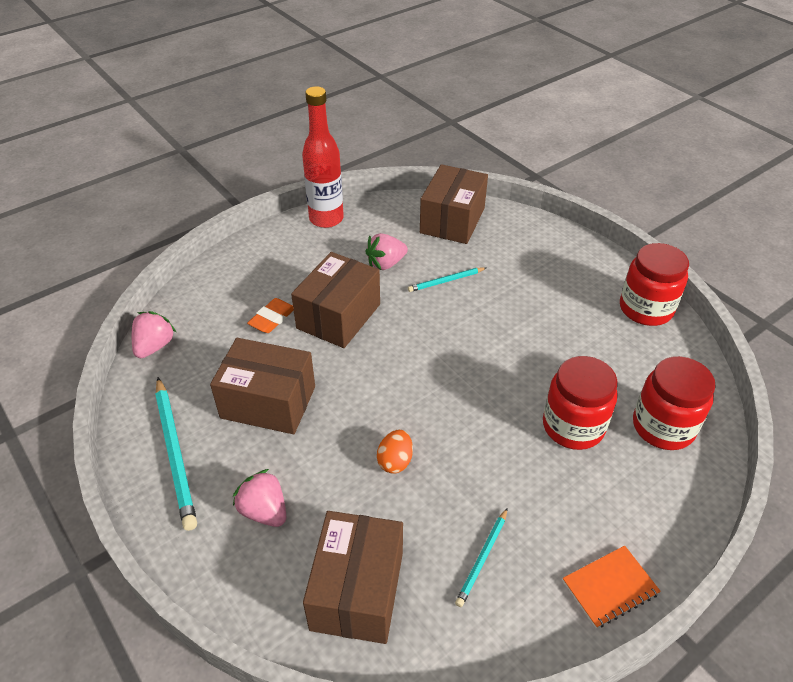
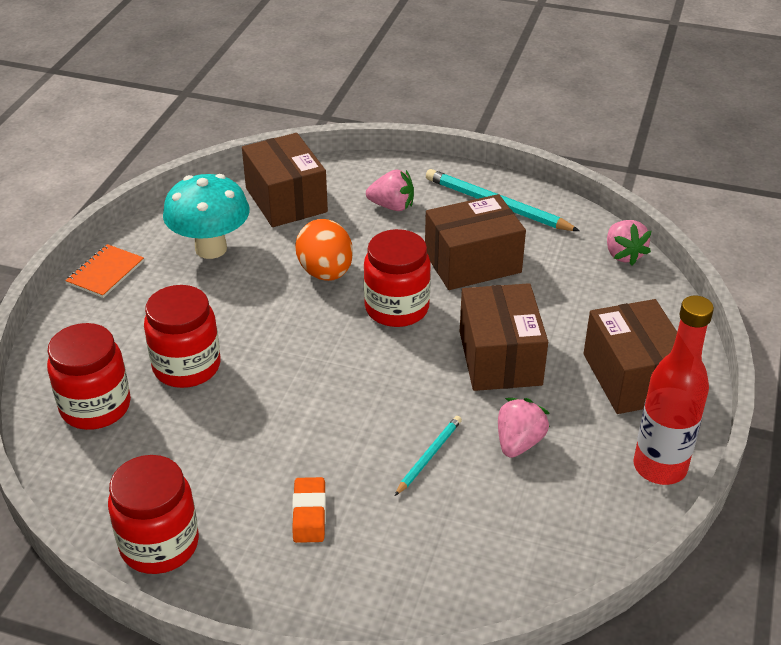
camera: 145 degrees right, 5 degrees down
(272, 319) = (558, 324): orange eraser -> orange eraser (309, 514)
(369, 392) = (397, 308): none -> red jar
(395, 461) = (326, 272): orange egg -> orange egg, size x1.69
(452, 220) = (504, 557): brown box -> brown box (632, 377)
(482, 558) = (211, 248): turquoise pencil -> turquoise mushroom

